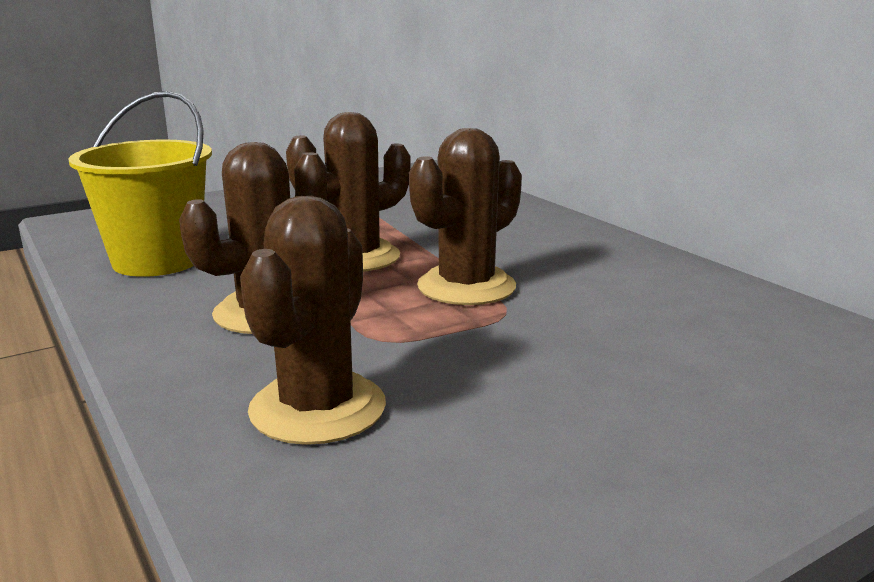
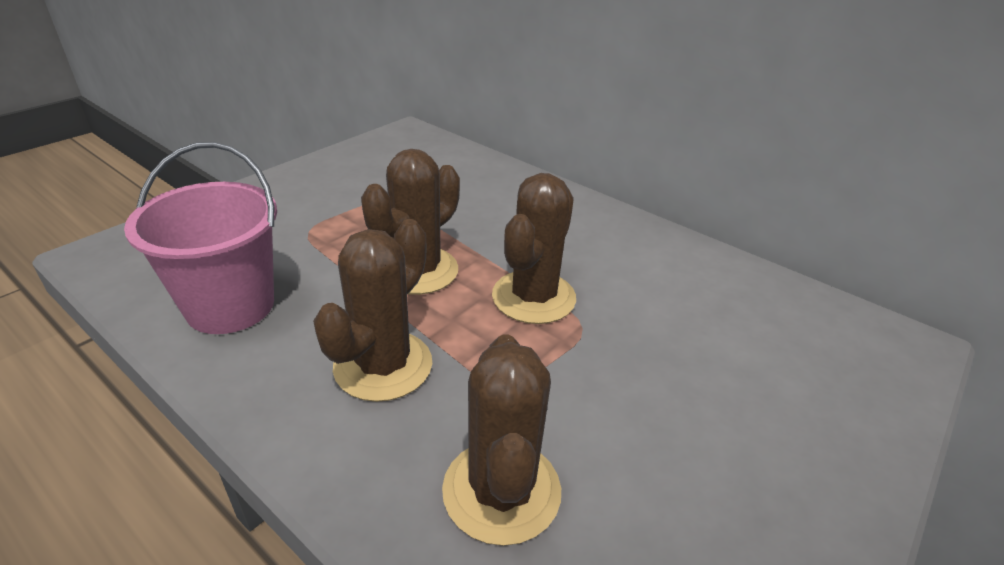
camera: 20 degrees left, 15 degrees up
(157, 261) = (230, 306): yellow bucket -> pink bucket

